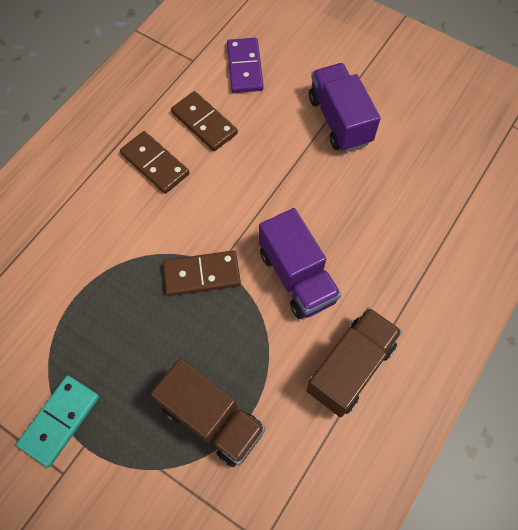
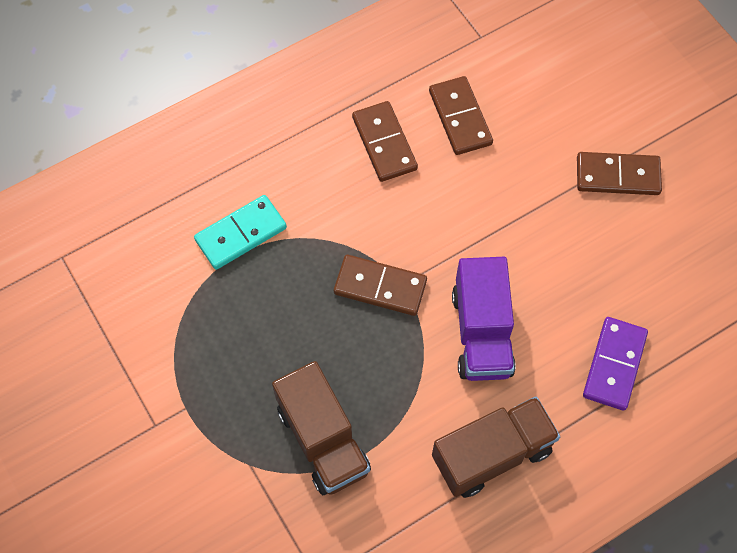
camera: 25 degrees right, 0 degrees up
(60, 420) = (173, 373): turquoise domino -> turquoise domino (241, 234)
(244, 67) = (537, 69): purple domino -> purple domino (614, 364)
(339, 120) = (617, 176): purple truck -> brown domino

